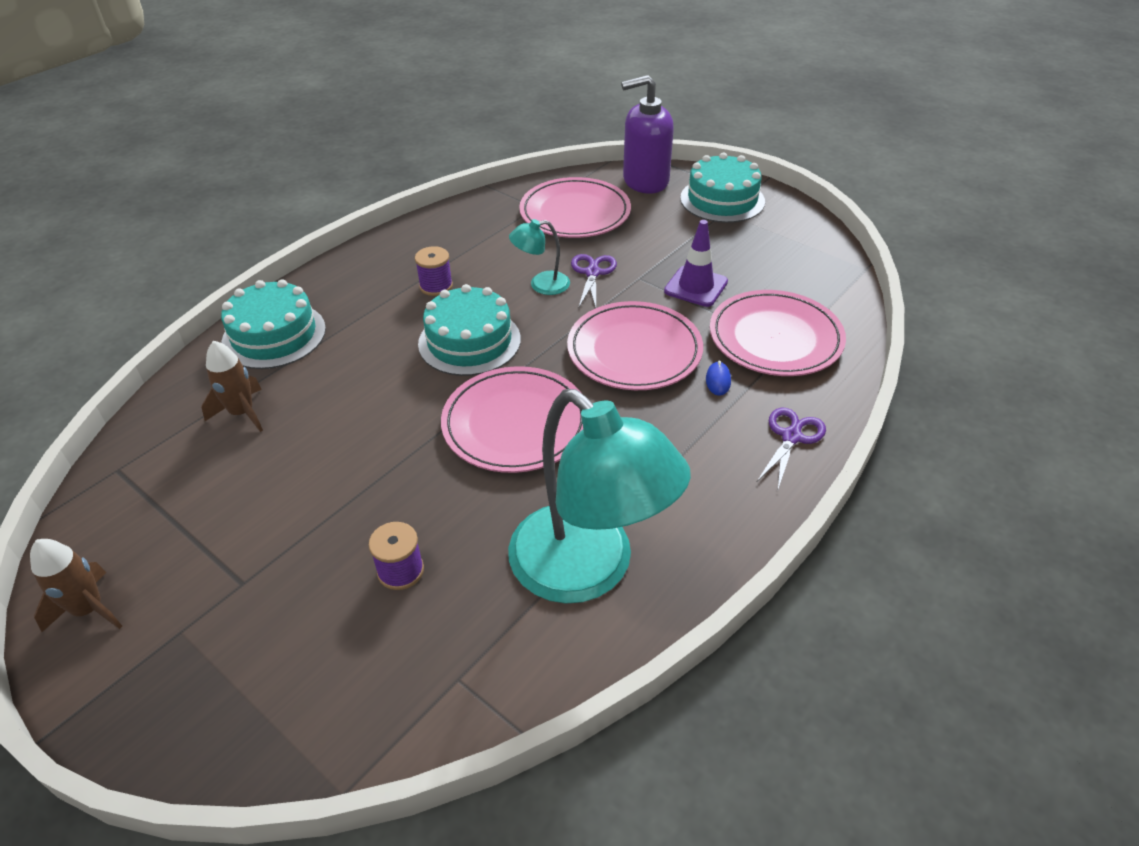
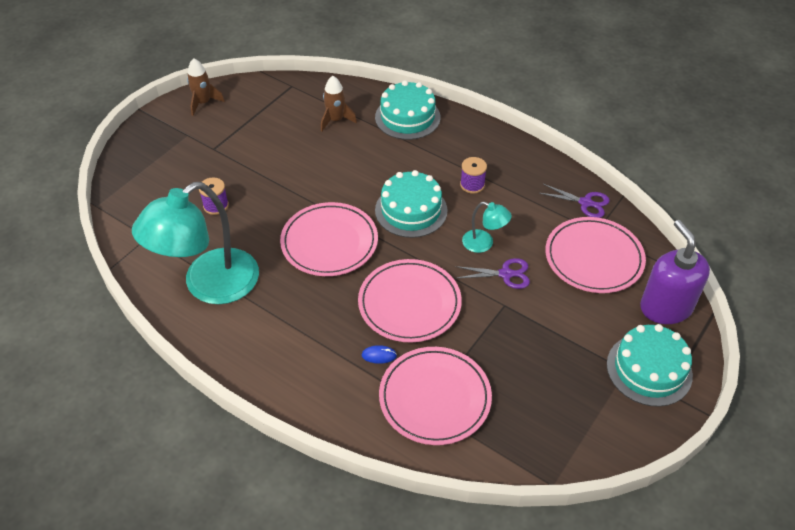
camera: 85 degrees right, 5 degrees up
(541, 285) = (484, 243): turquoise lamp -> turquoise lamp turned 135 degrees clockwise
(696, 286) = (498, 344): purple traffic cone -> none
(791, 437) = (319, 399): purple scissors -> purple scissors (585, 203)

